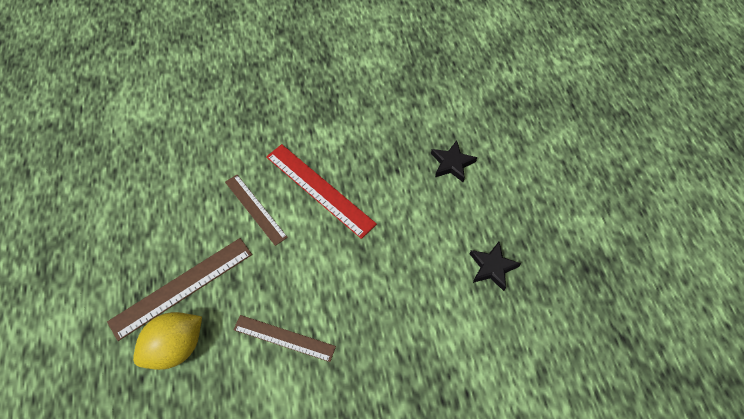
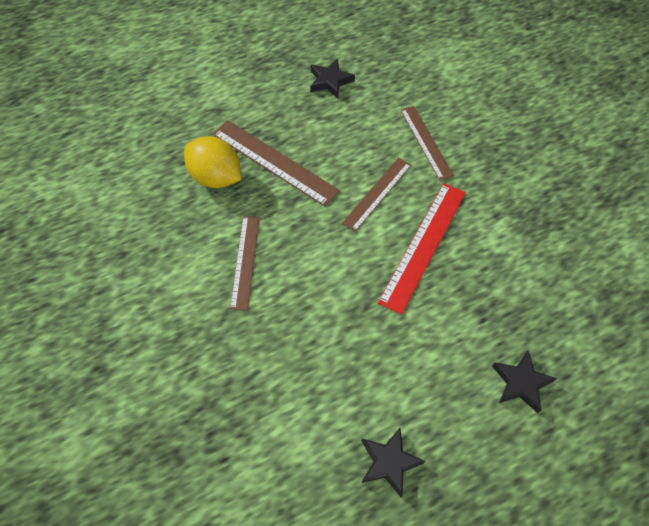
camera: 75 degrees right, 0 degrees up
(107, 213) = (330, 81): none -> black star
(217, 156) = (426, 142): none -> brown ruler

